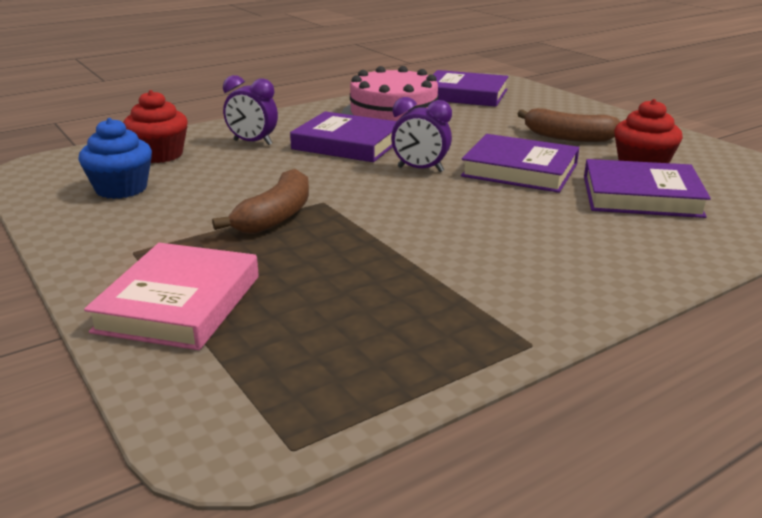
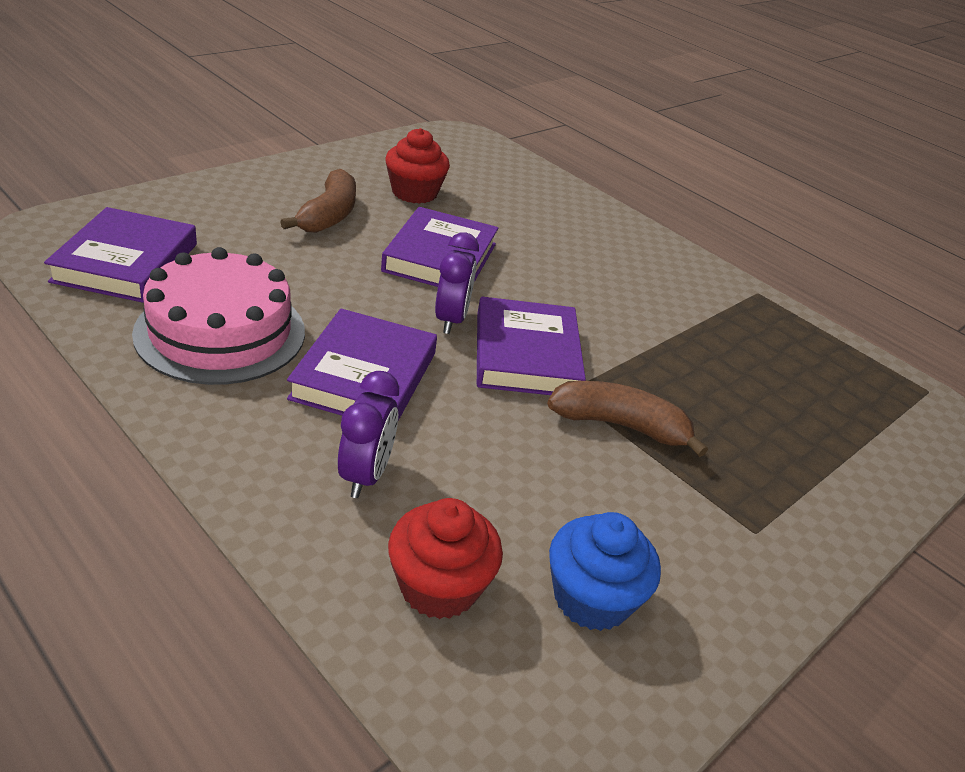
camera: 105 degrees left, 10 degrees up
(179, 303) = (824, 471): pink book -> none
(641, 196) = (491, 208): purple book -> purple book (526, 355)

